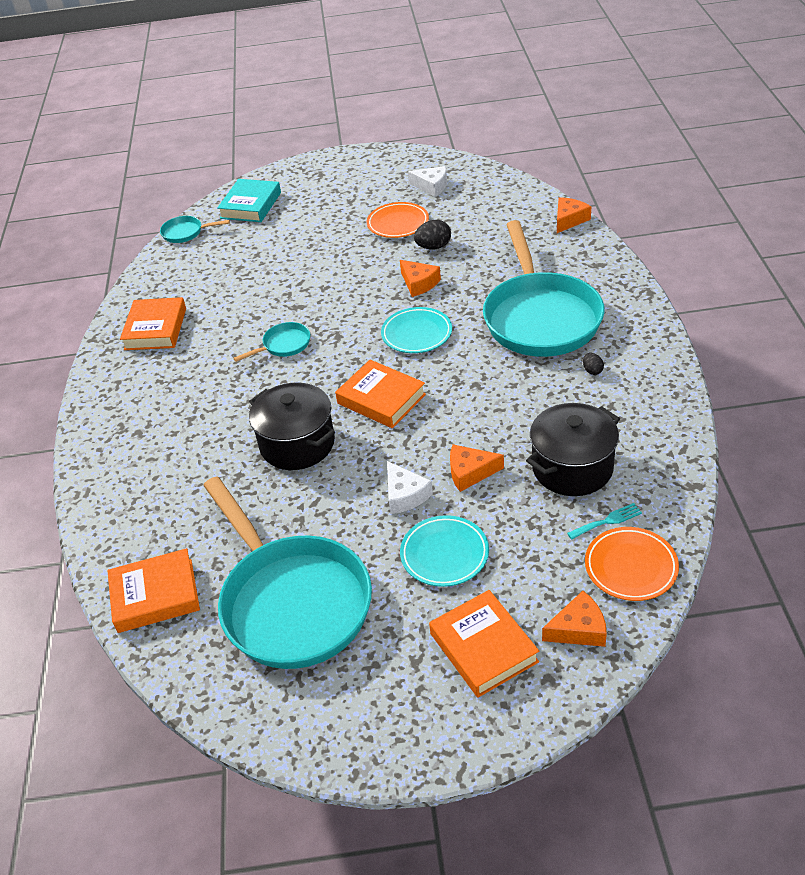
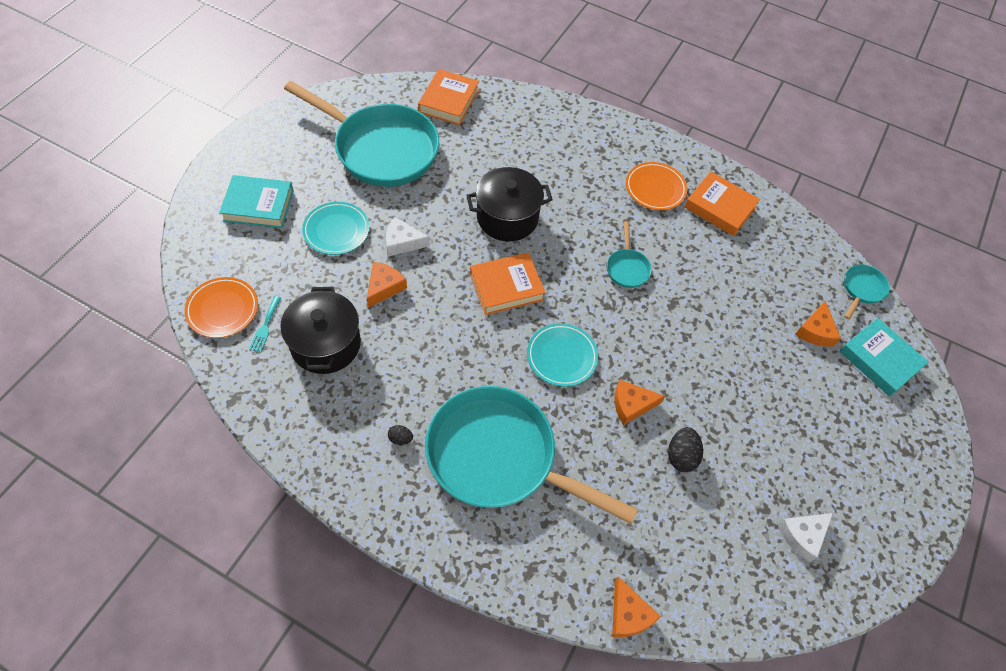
camera: 115 degrees right, 15 degrees up
(292, 602) = (381, 149): turquoise pan -> turquoise pan turned 150 degrees counterclockwise
(398, 223) = (749, 455): orange plate -> orange plate (655, 188)
(483, 647) = (258, 205): orange book -> turquoise book
(579, 629) = (218, 252): orange cheese -> orange cheese (815, 331)

